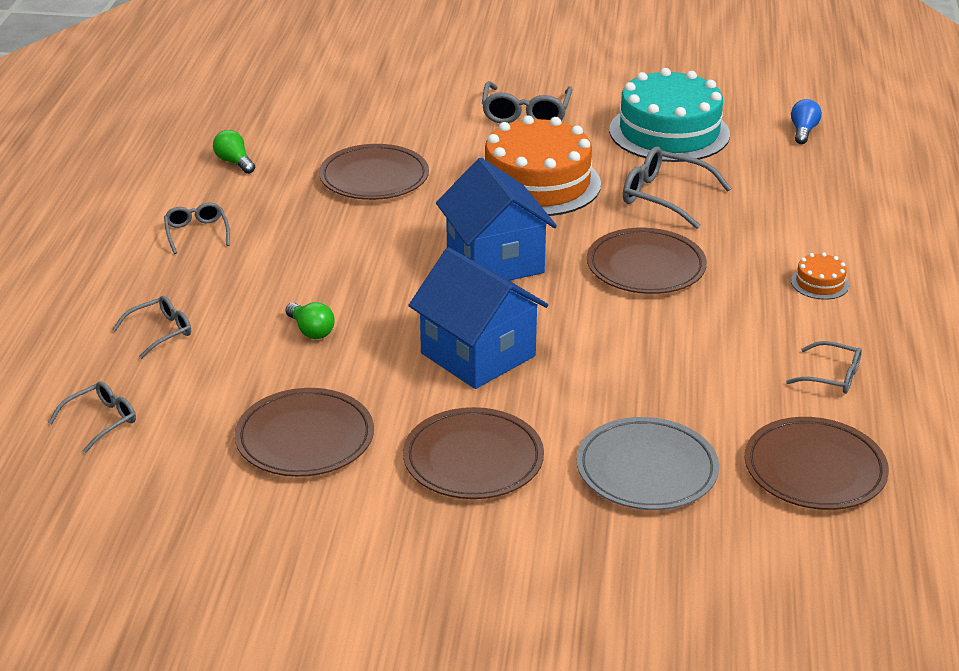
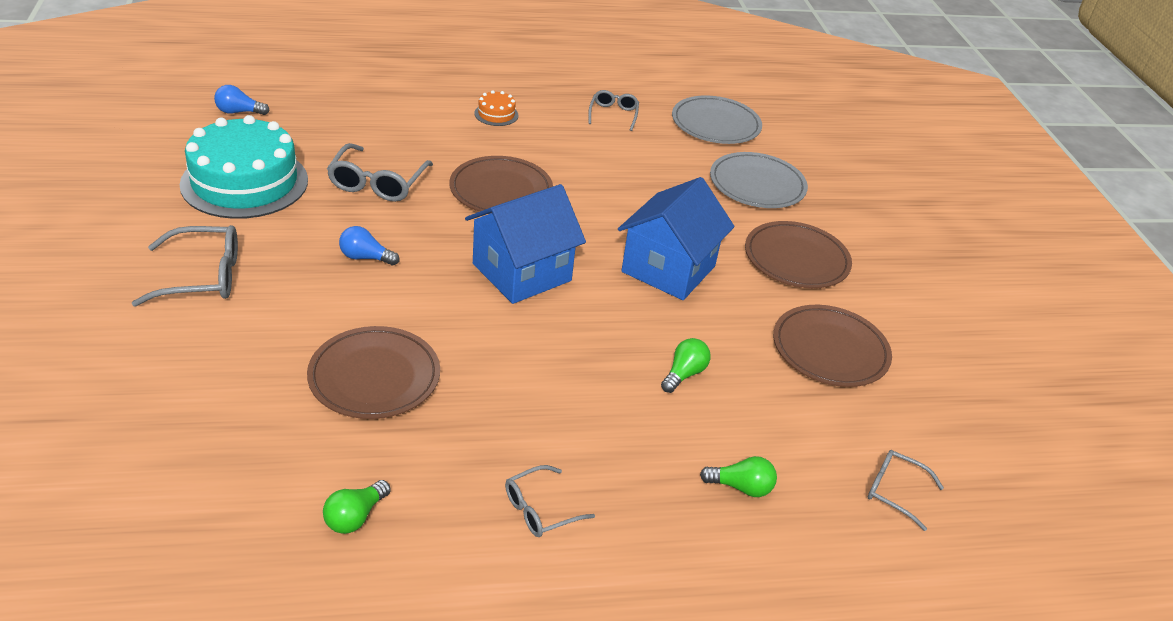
camera: 110 degrees left, 5 degrees up
(160, 332) = (741, 487): grey glasses -> green light bulb
(537, 183) = (365, 257): orange cake -> blue light bulb
(814, 469) = (715, 124): brown plate -> grey plate

